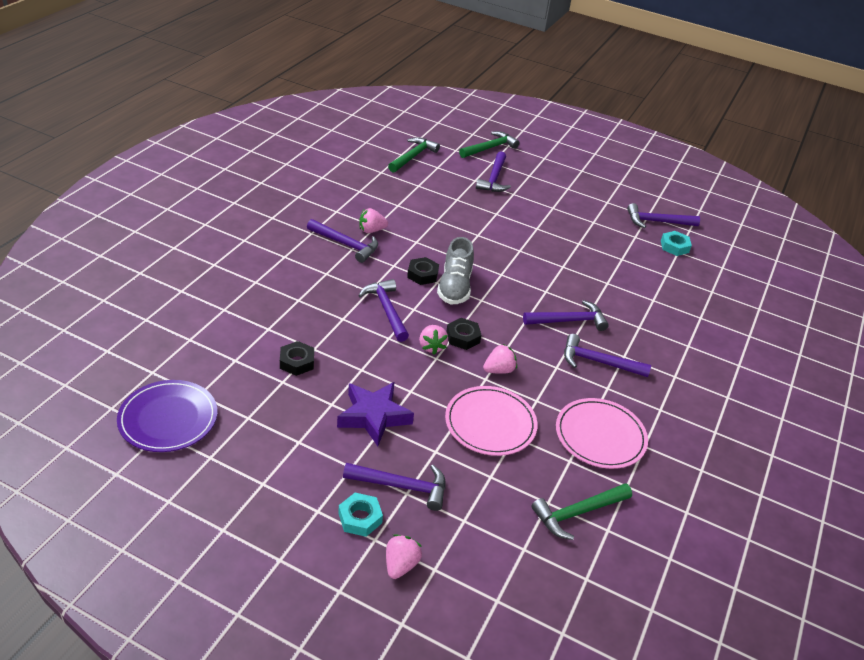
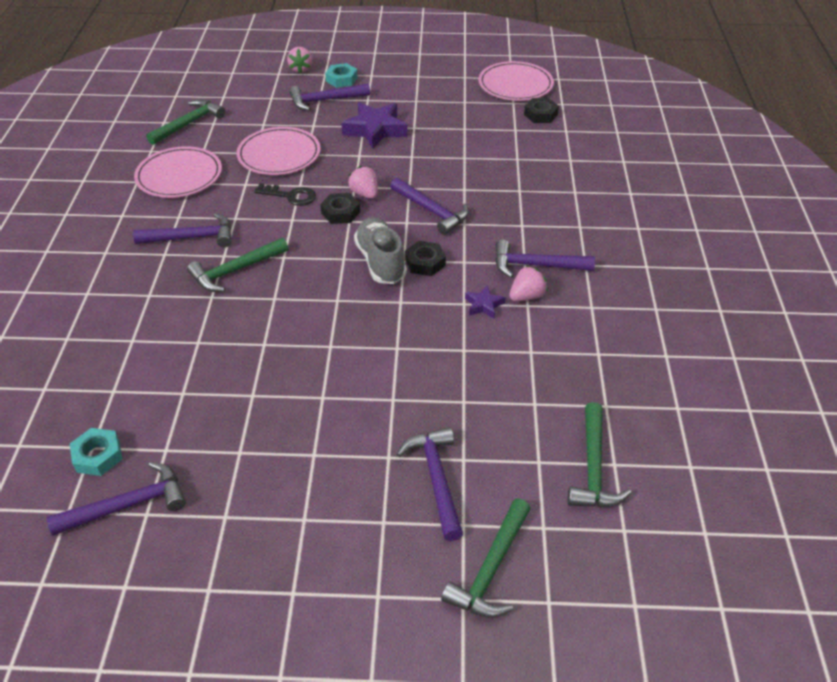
camera: 160 degrees right, 5 degrees up
(168, 419) = (515, 85): purple plate -> pink plate
(297, 362) = (467, 143): black nut -> black nut (540, 114)
(404, 236) = (483, 305): none -> purple star
(499, 370) = (291, 196): pink strawberry -> black key
(568, 321) = (236, 270): purple hammer -> green hammer

